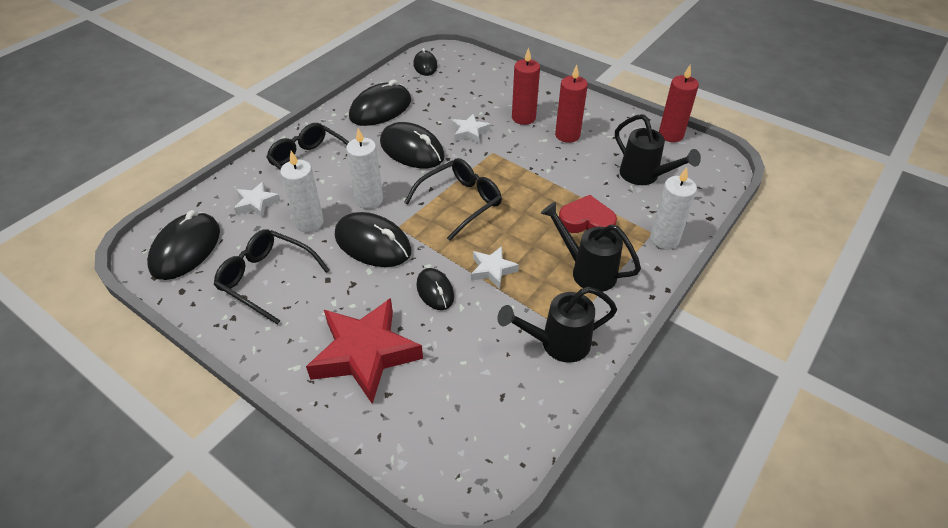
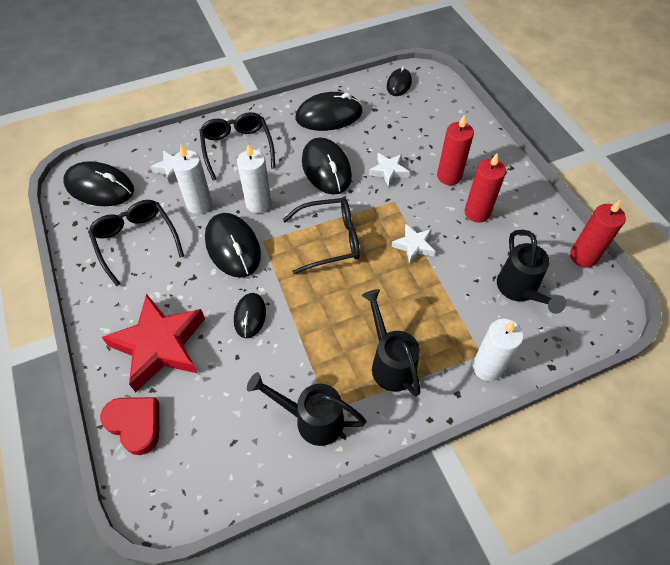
camera: 30 degrees right, 10 degrees up
(186, 249) = (100, 187): black mouse -> black mouse turned 60 degrees clockwise
(492, 270) = (309, 320): white star -> white star (414, 246)
(586, 221) = (427, 312): red heart -> red heart (135, 424)

